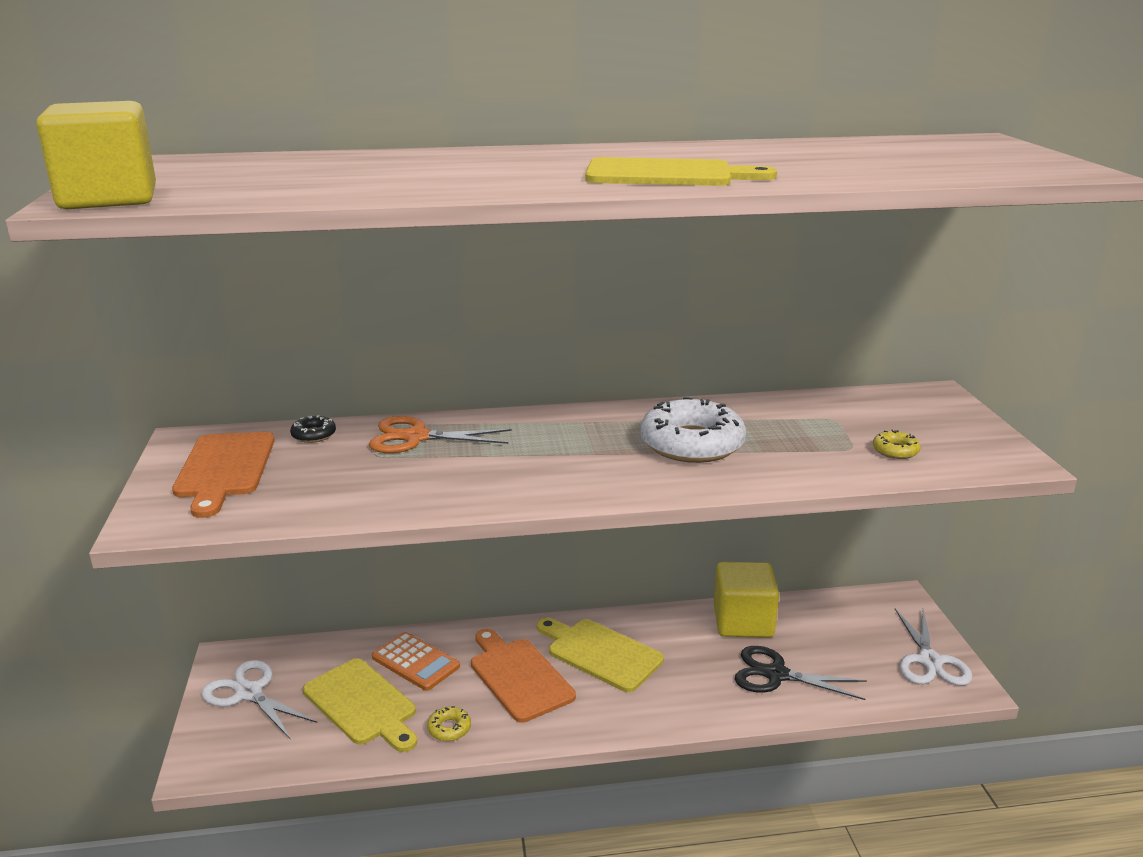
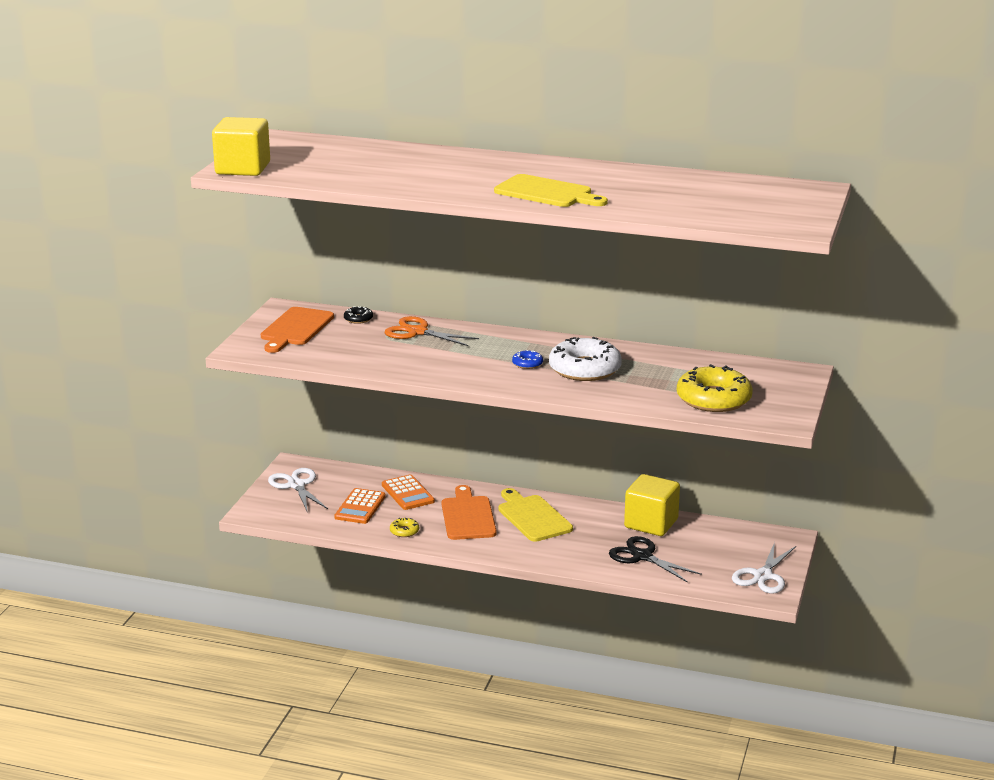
camera: 25 degrees right, 0 degrees up
(362, 704) = (360, 507): yellow cutting board -> orange calculator
(610, 452) = (527, 364): none -> blue donut
(895, 451) = (713, 399): yellow donut -> yellow donut, size x2.32

